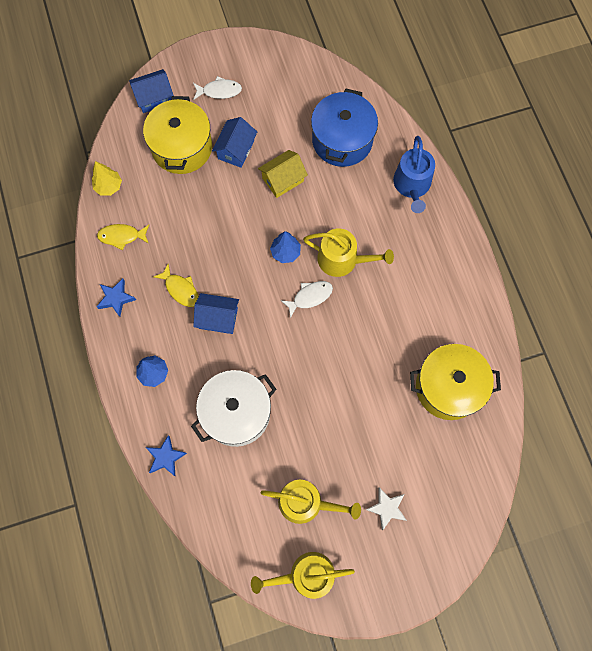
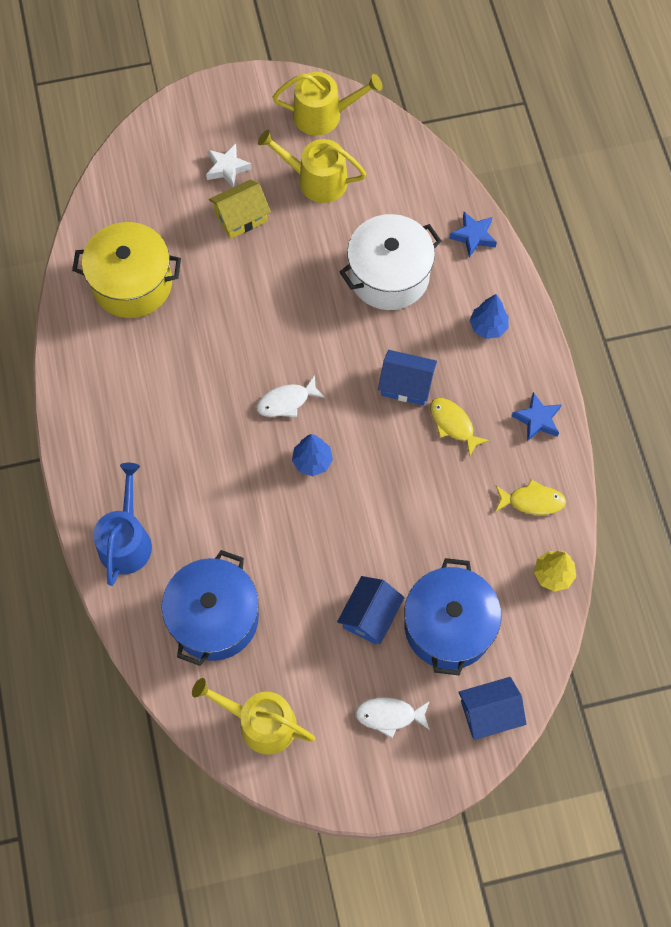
camera: 175 degrees left, 5 degrees down
(182, 147) = (448, 626): yellow pot -> blue pot
(283, 180) = (306, 564): yellow house -> yellow house (241, 217)
(343, 260) = (237, 445): yellow watering can -> yellow watering can (260, 722)

